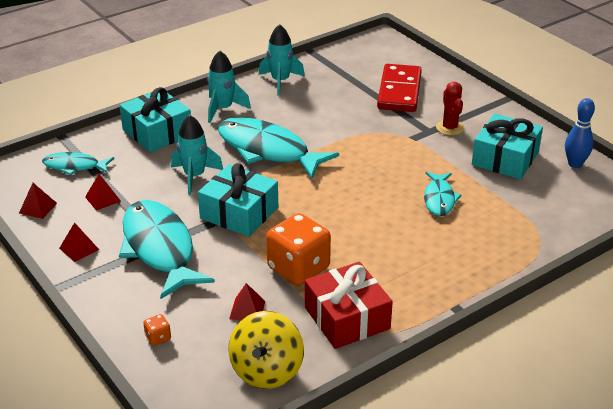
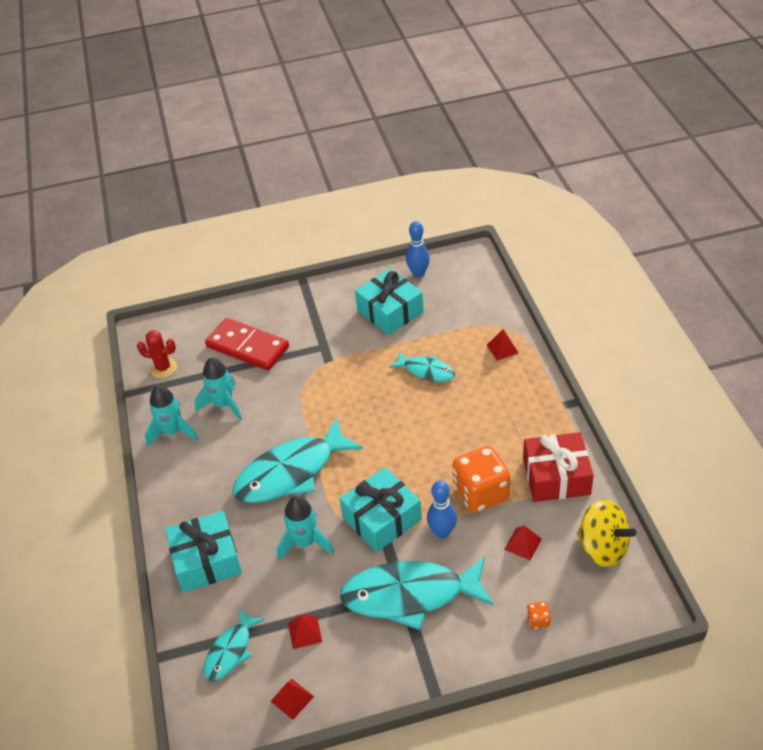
camera: 65 degrees left, 10 degrees up
(79, 249) = (381, 667): red pyramid -> red pyramid (502, 349)
(223, 109) = (196, 492): turquoise rocket -> turquoise rocket (223, 404)
(239, 253) = (442, 532): none -> blue bowling pin
(450, 128) = (326, 331): red cactus -> red cactus (163, 368)

